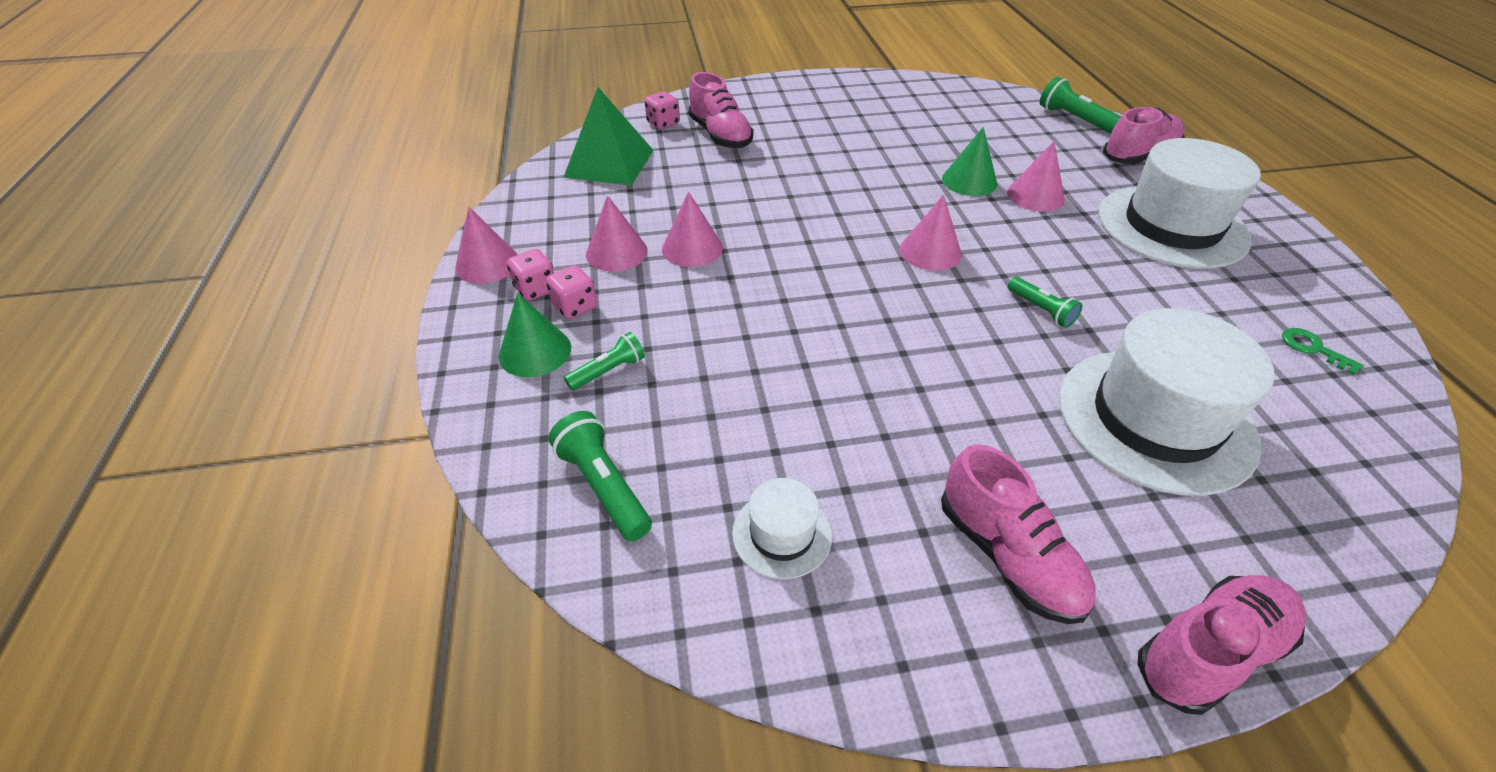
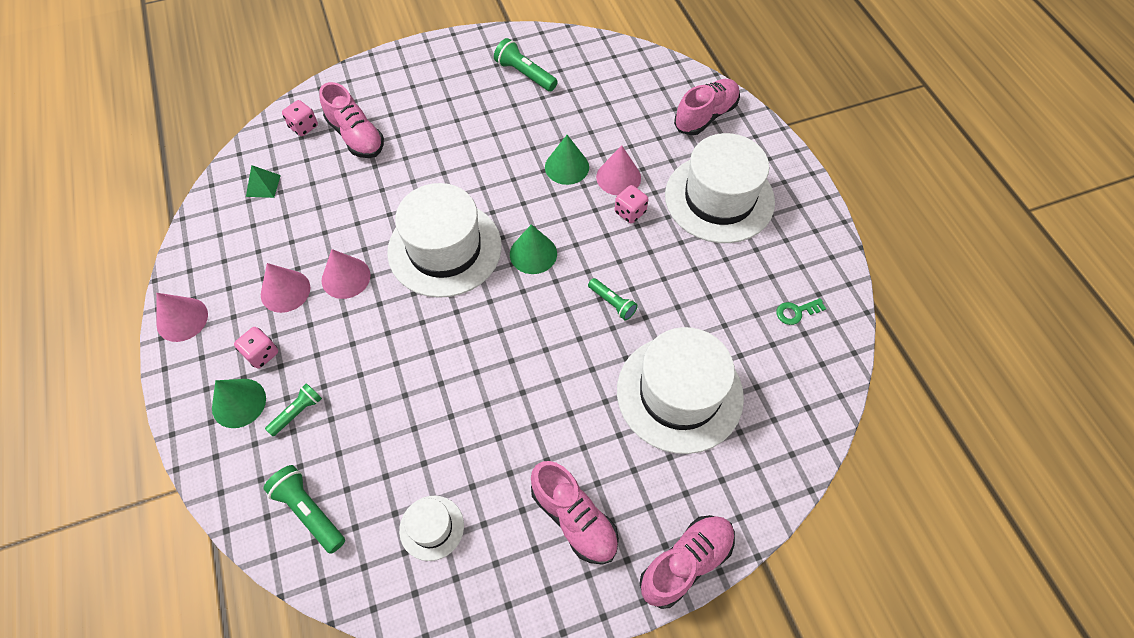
camera: 10 degrees left, 15 degrees up
(536, 289) = (227, 340): pink dice -> pink dice (630, 212)
(609, 163) = (263, 185): green pyramid -> green pyramid, size x0.47
(817, 235) = (445, 248): none -> white hat
(930, 251) = (533, 253): pink cone -> green cone
(1074, 119) = (658, 74): green flashlight -> green flashlight (525, 74)
(1313, 349) = (796, 312): green key -> green key turned 60 degrees counterclockwise

